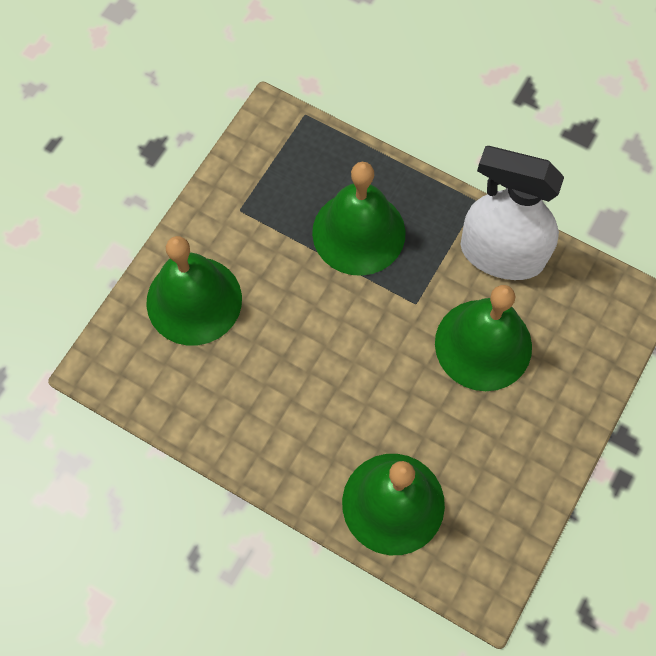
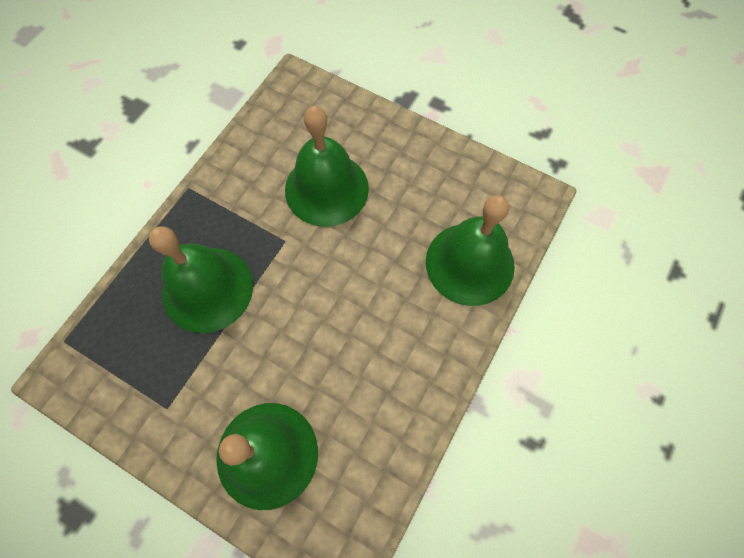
camera: 90 degrees left, 0 degrees up
(501, 254) = (243, 171): white spray bottle -> none

